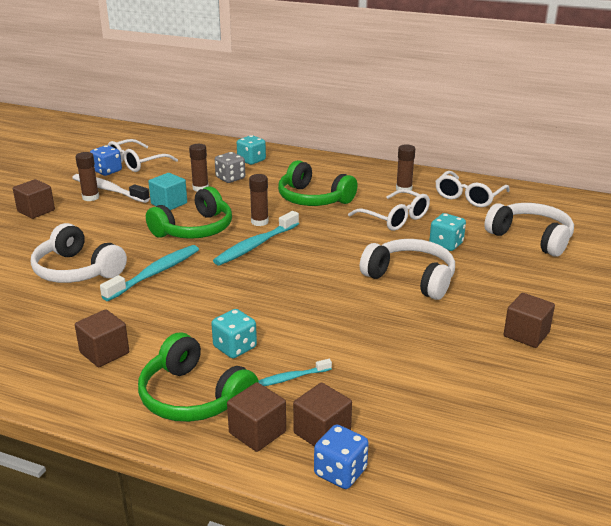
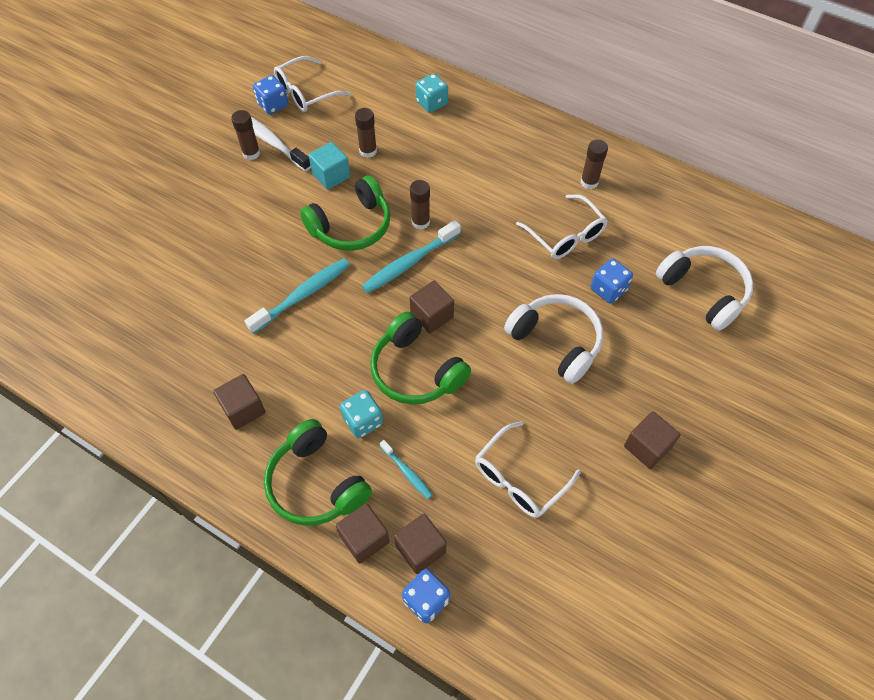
camera: 10 degrees right, 30 degrees up
(36, 211) = (194, 170): brown cube -> brown cube (432, 315)
(77, 270) = (228, 279): white headphones -> none
(230, 178) = (403, 136): grey dice -> none
(291, 378) = (407, 472): turquoise toothbrush -> turquoise toothbrush turned 120 degrees counterclockwise
(313, 199) = (486, 187): green headphones -> green headphones (416, 370)
(446, 244) = (608, 289): turquoise dice -> blue dice
(468, 197) = (658, 206): white glasses -> white glasses (519, 478)

